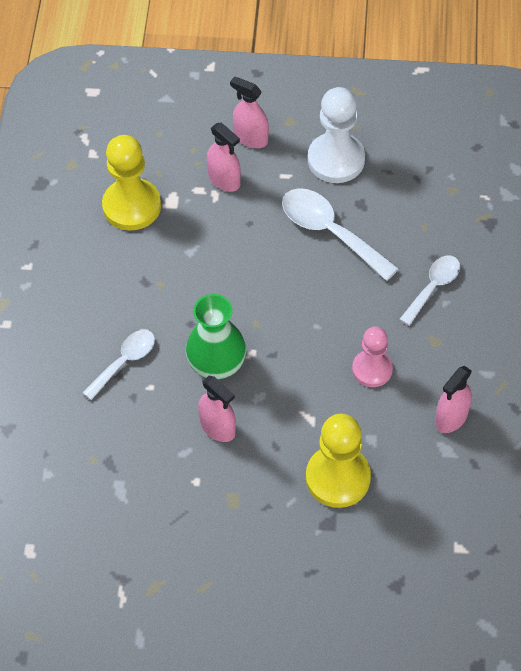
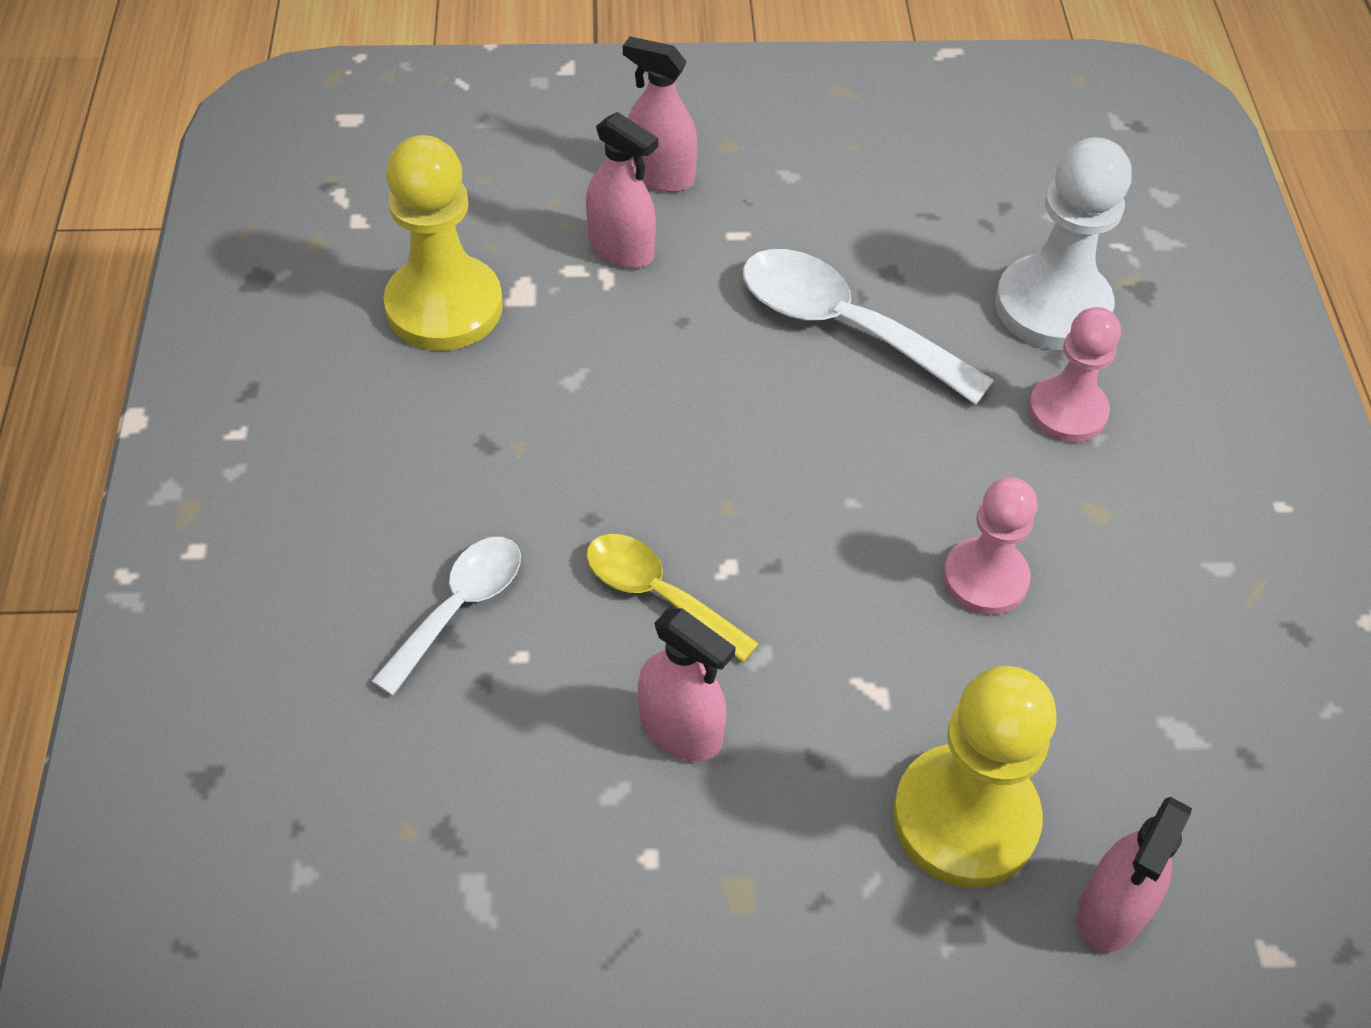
camera: 10 degrees left, 5 degrees down
(216, 363) = (658, 594): green vase -> yellow spoon
(336, 160) = (828, 202): white pawn -> white pawn (1052, 307)
(433, 287) = (1067, 411): white spoon -> pink pawn
(451, 417) = (1173, 663): pink spray bottle -> pink spray bottle (1111, 910)

